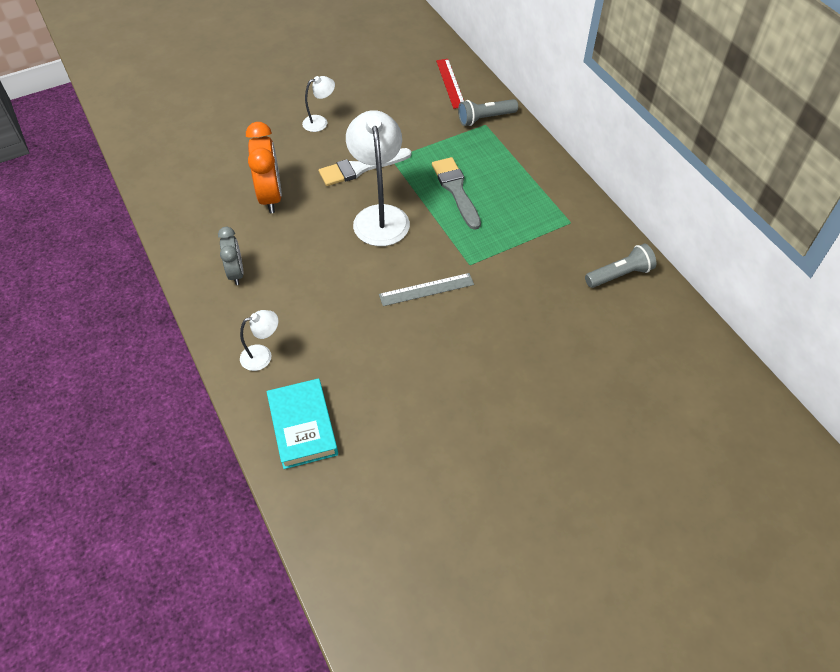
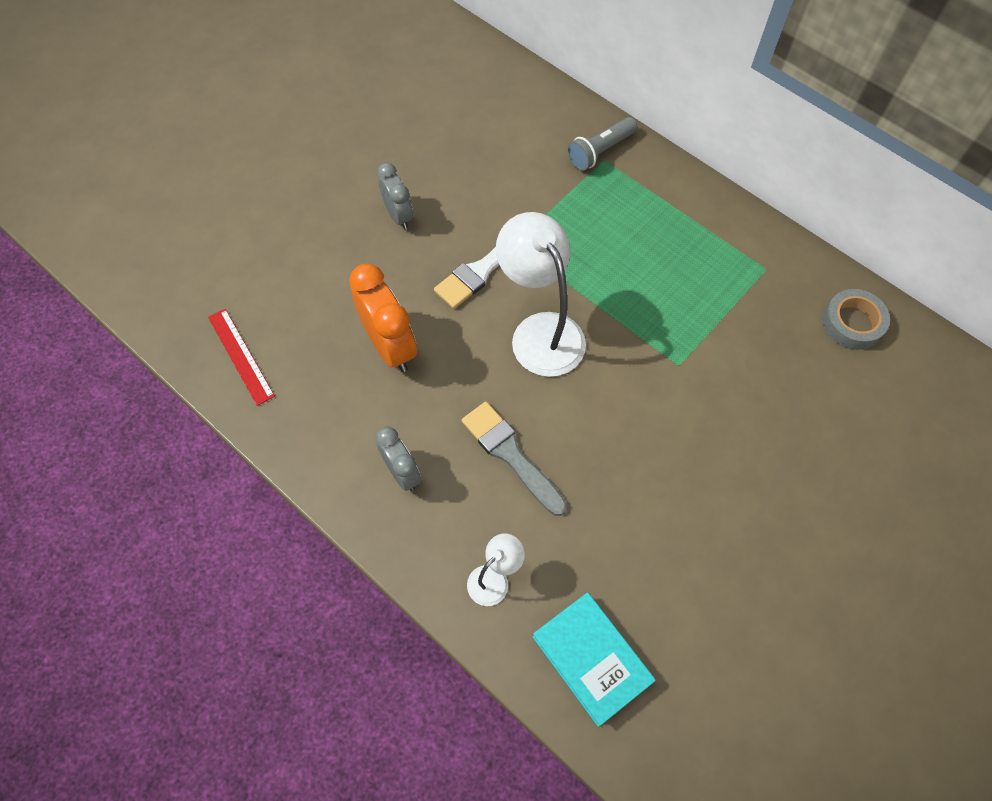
camera: 20 degrees left, 10 degrees up
(320, 122) = (398, 215): white lamp -> grey clock
(426, 289) = (645, 417): grey ruler -> none
(450, 83) = (534, 111): red ruler -> red ruler (241, 356)
(456, 190) = (614, 265): grey brush -> grey brush (511, 455)
(619, 274) = (852, 323): grey flashlight -> grey tape

